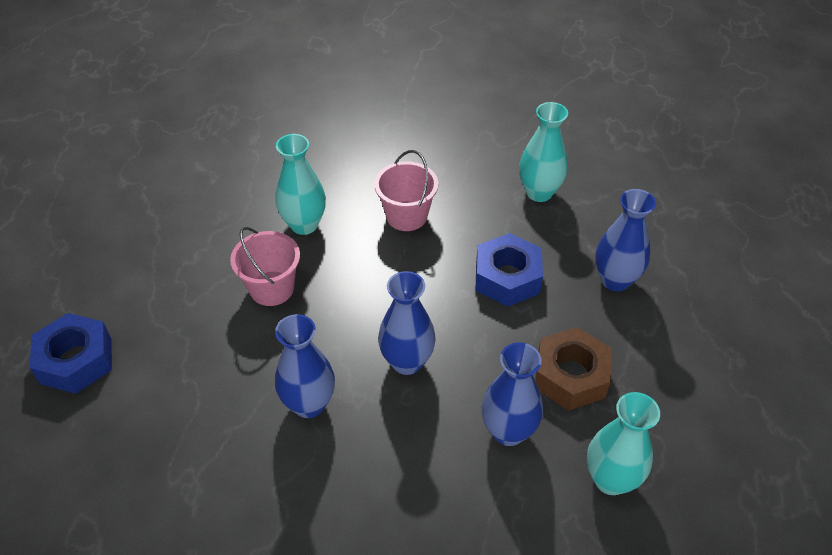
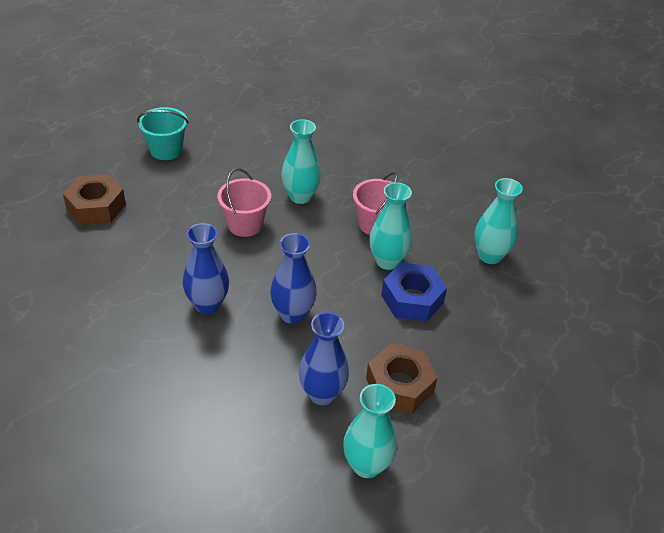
camera: 30 degrees right, 5 degrees down
(76, 360) = (96, 207): blue nut -> brown nut
(104, 246) = (166, 150): none -> turquoise bucket
(451, 250) = (387, 261): none -> turquoise vase
(615, 280) = (494, 342): blue vase -> none

